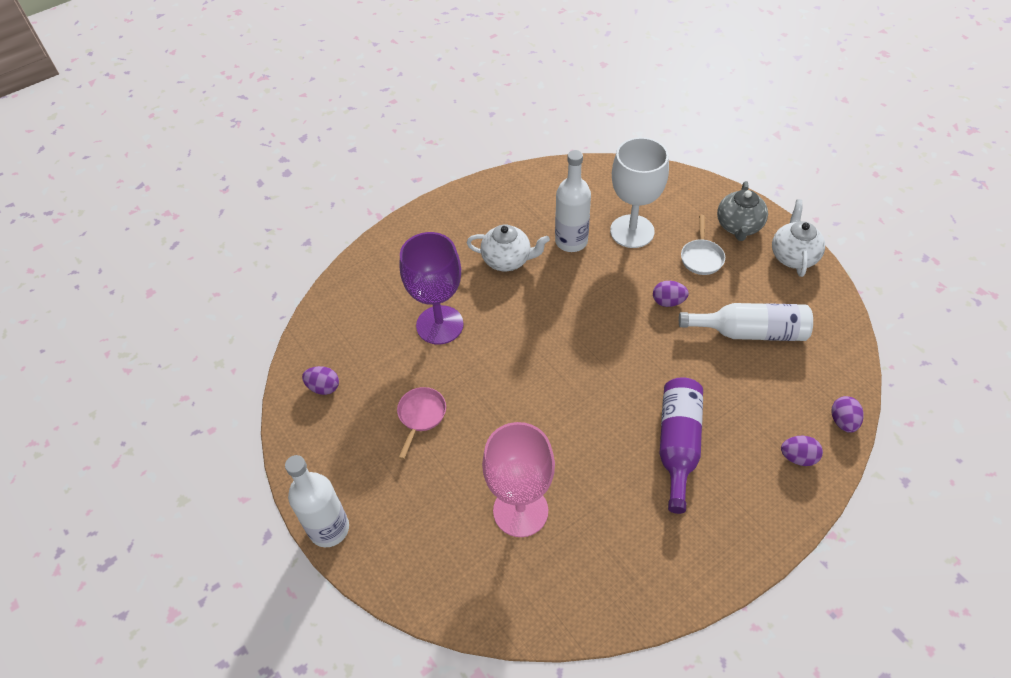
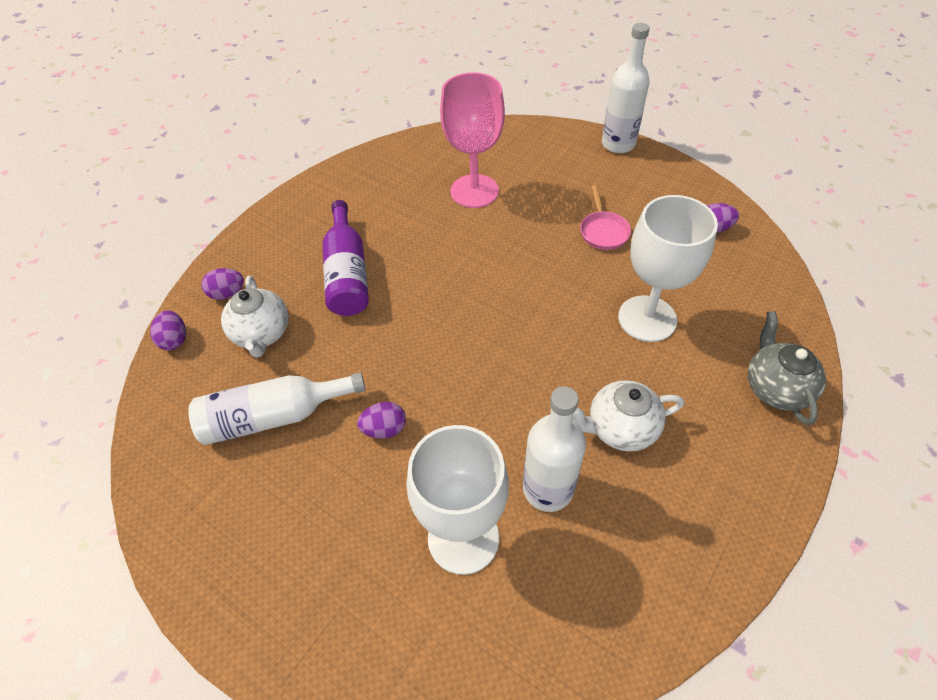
camera: 160 degrees right, 0 degrees up
(439, 325) = (647, 318): purple goblet -> white goblet
(701, 257) = (347, 519): white pan -> none
(738, 227) = (292, 605): grey teapot -> grey teapot (775, 388)
(793, 256) = (205, 566): white teapot -> white teapot (262, 334)

